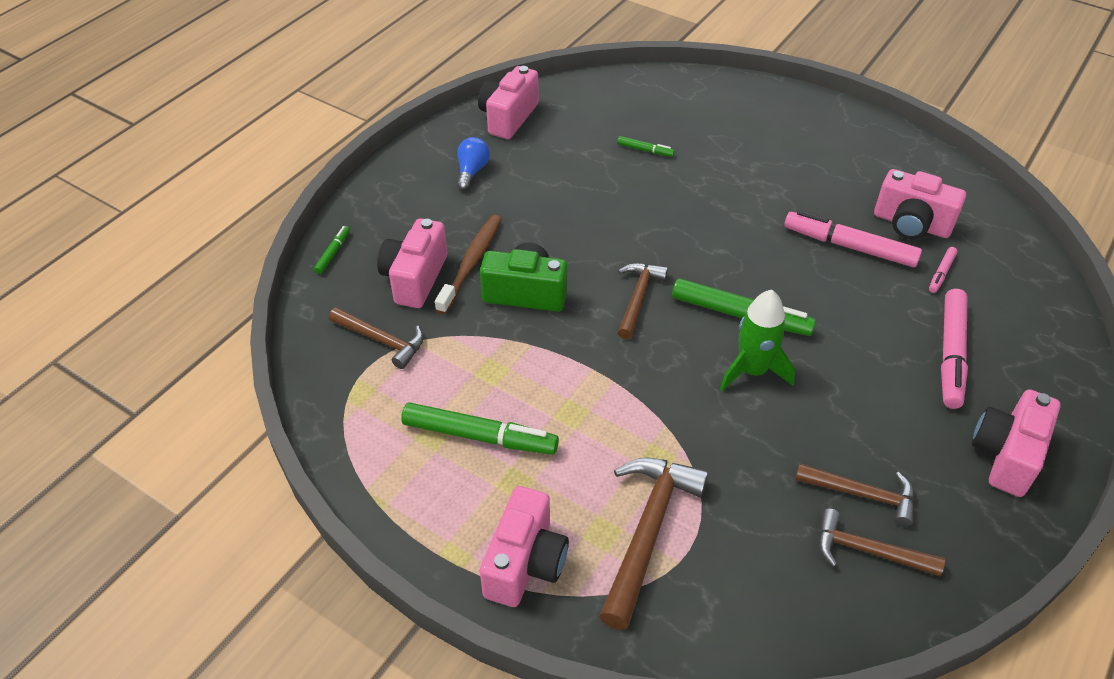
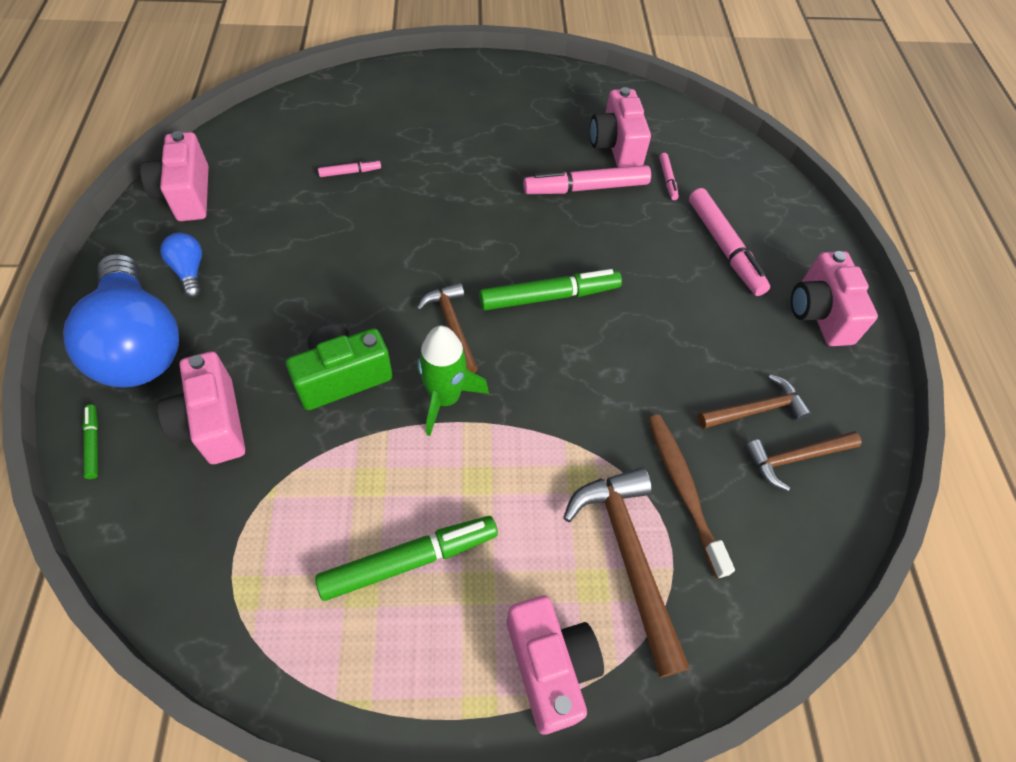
camera: 40 degrees left, 10 degrees up
(381, 340) = (227, 515): brown hammer -> none
(405, 204) = (139, 344): none -> blue light bulb
(471, 263) = (263, 374): brown toothbrush -> brown toothbrush (683, 489)
(645, 150) = (350, 172): green marker -> pink marker
(752, 371) = (597, 345): green rocket -> green rocket (445, 398)
(911, 224) = (616, 146): pink camera -> pink camera turned 90 degrees clockwise

